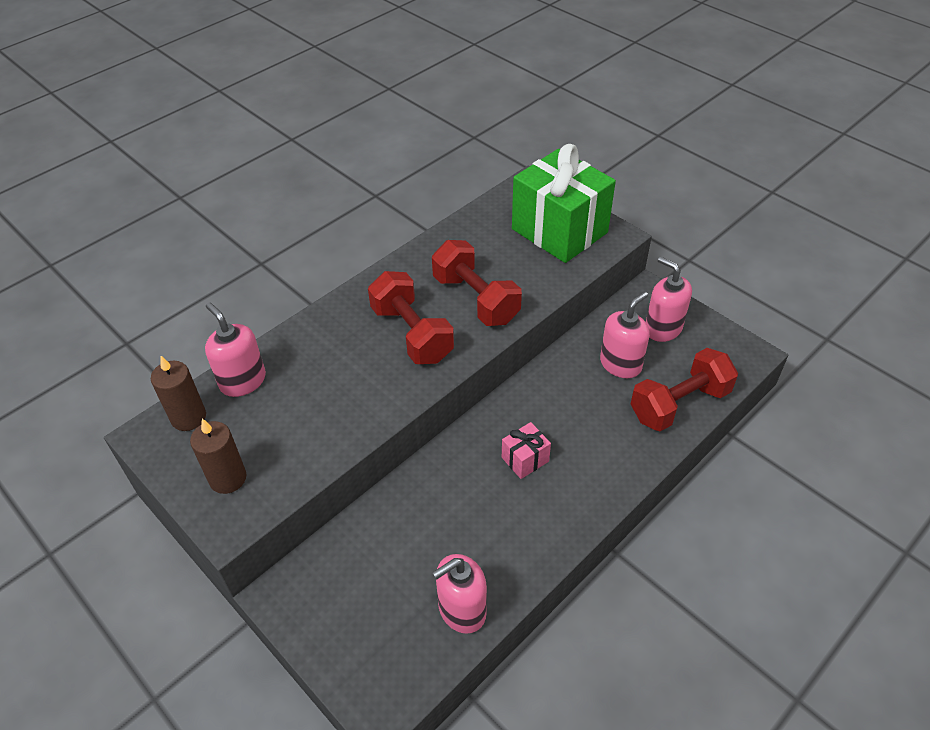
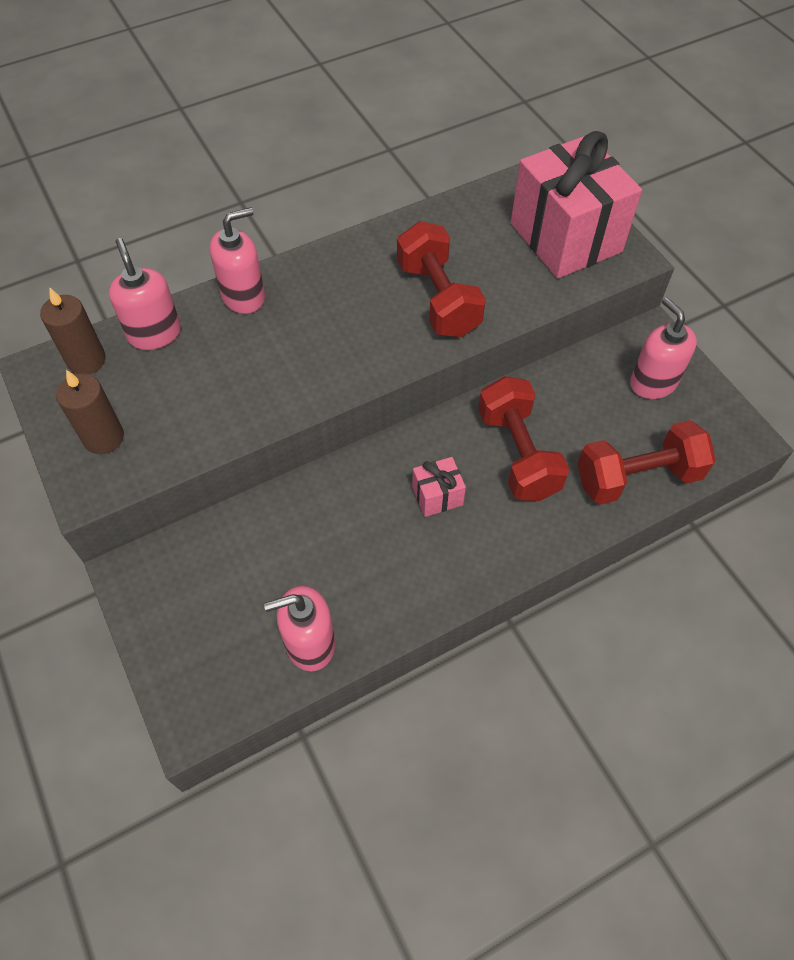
camera: 15 degrees right, 10 degrees up
(412, 334) = (352, 323): red dumbbell -> red dumbbell (518, 454)
(559, 231) = (565, 237): green gift -> pink gift
(620, 364) = (587, 413): pink soap dispenser -> pink soap dispenser (243, 296)

